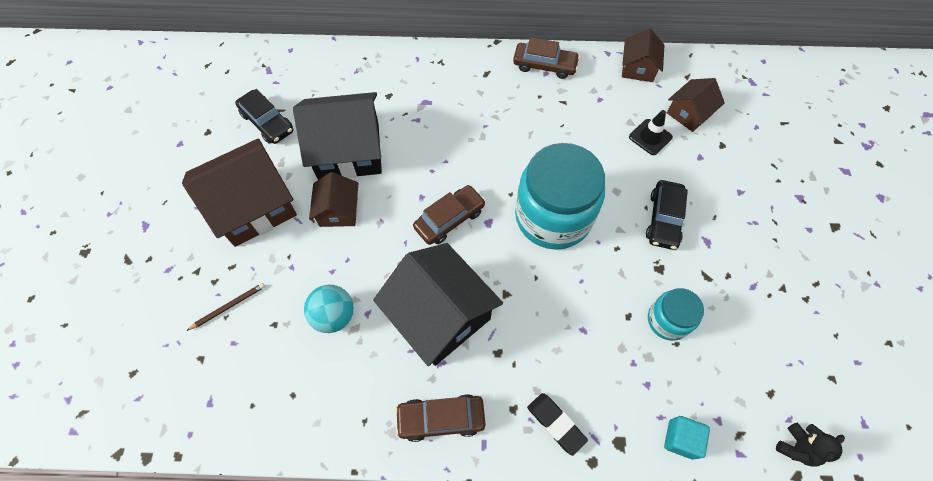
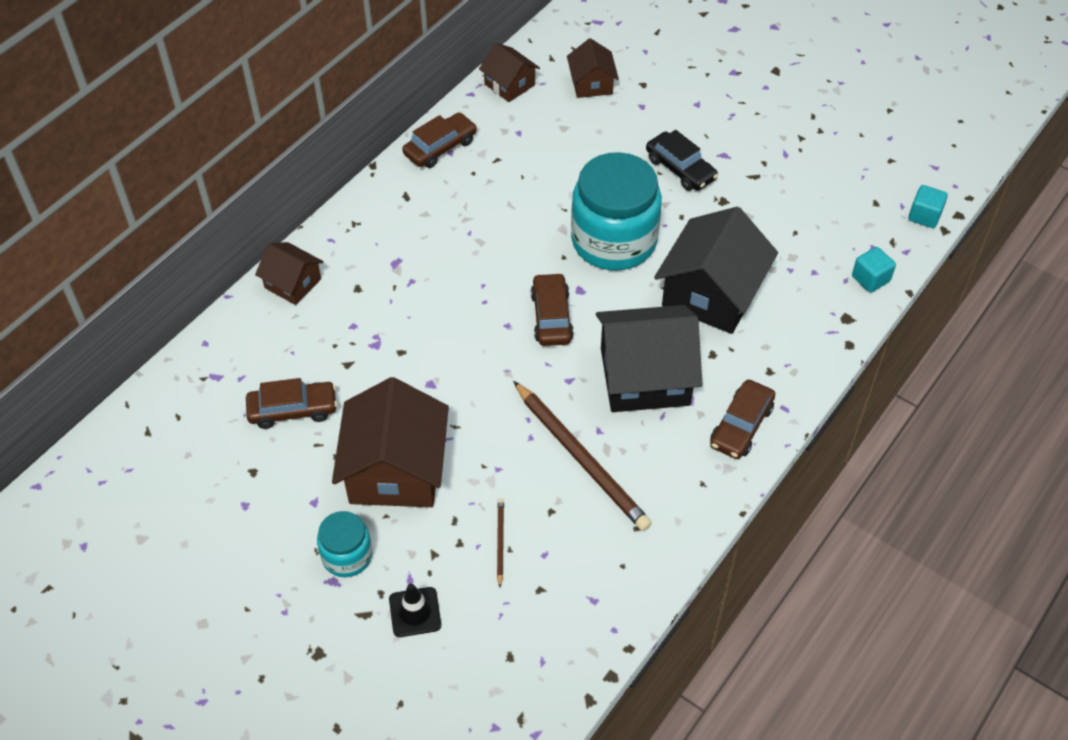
camera: 55 degrees left, 10 degrees down
(267, 122) = (293, 410): black car -> brown car
(334, 316) = (581, 458): turquoise ball -> brown pencil
(338, 211) = (465, 399): brown house -> brown house (293, 283)
(348, 151) = (398, 356): black house -> black house (711, 294)
(556, 424) = (802, 350): black eraser -> none
(650, 137) = (592, 125): black traffic cone -> black traffic cone (415, 612)
(668, 320) = (772, 225): turquoise jar -> turquoise jar (347, 556)
(796, 447) = (924, 216): black teddy bear -> turquoise cube

